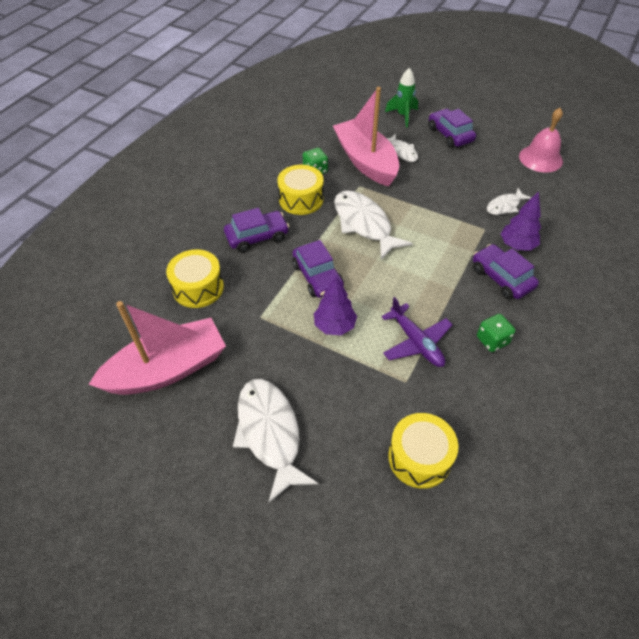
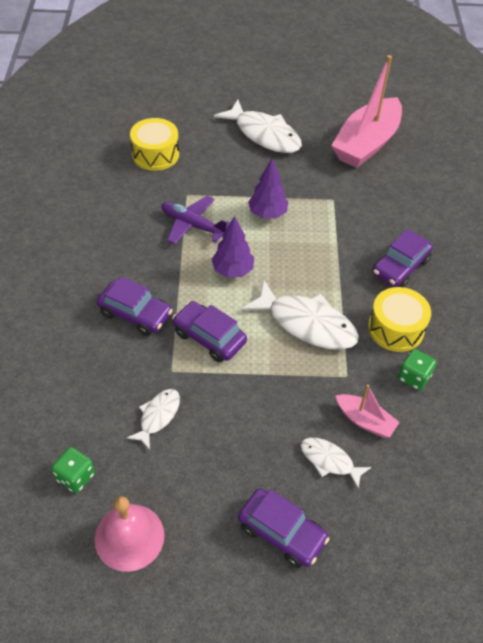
camera: 150 degrees right, 0 degrees up
(198, 288) = (404, 203): yellow drum -> none
(317, 276) = (312, 249): purple car -> purple car (209, 337)
(366, 161) = (365, 421): pink boat -> pink boat, size x0.48
(403, 116) = (374, 548): green rocket -> none
(492, 340) = (127, 249): green dice -> green dice (75, 477)
(517, 245) = (129, 361): purple tree -> purple tree (232, 270)

